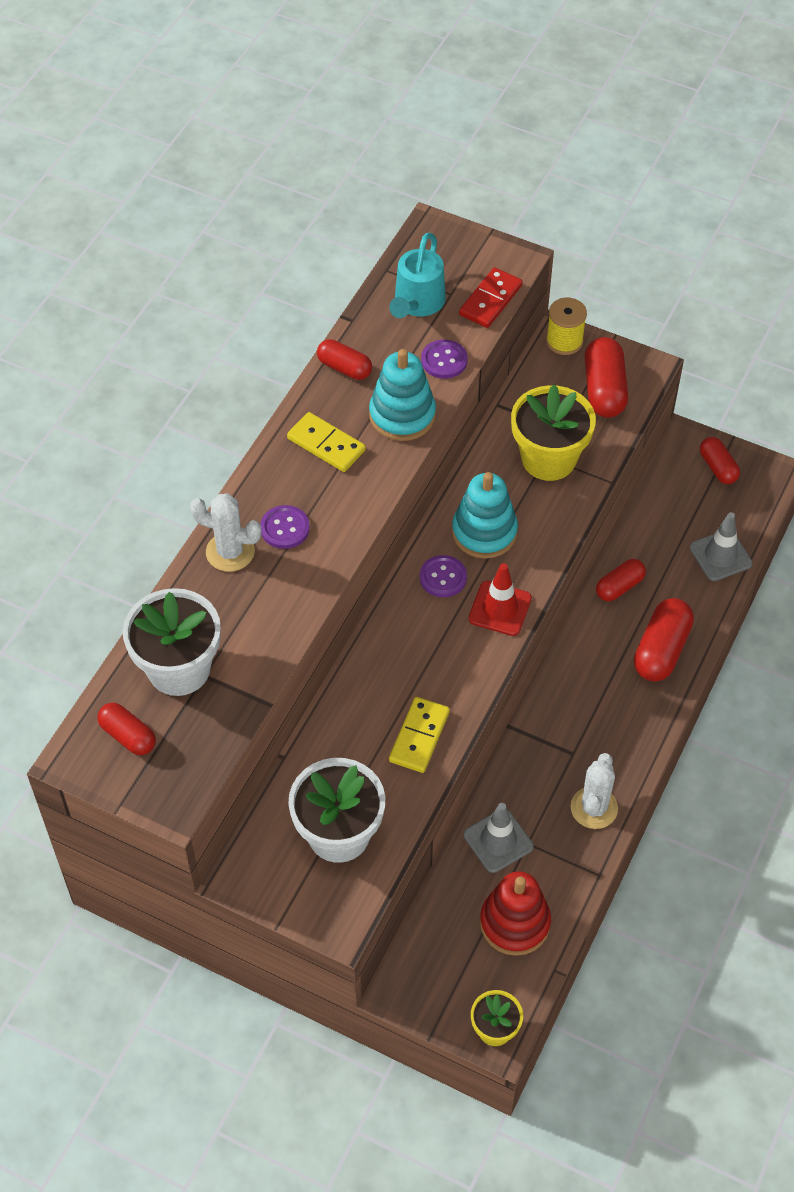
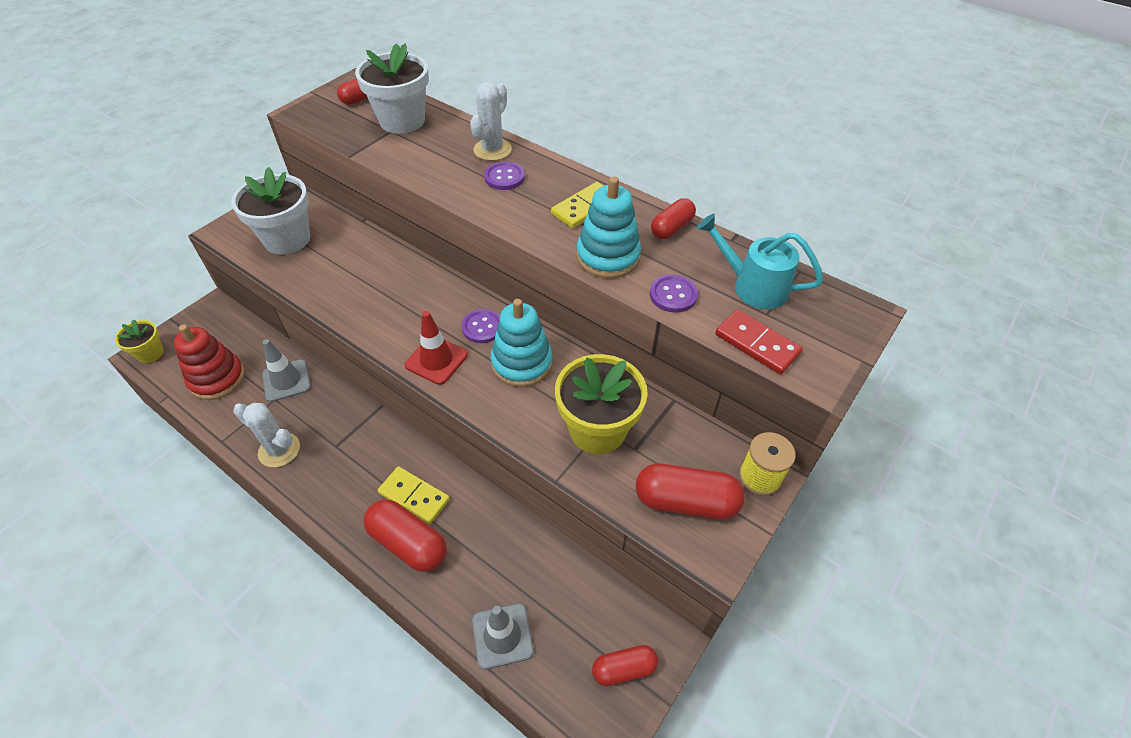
camera: 100 degrees right, 5 degrees down
(419, 737) = (340, 291): yellow domino -> yellow domino (414, 496)
(619, 587) = (490, 522): red capsule -> none

